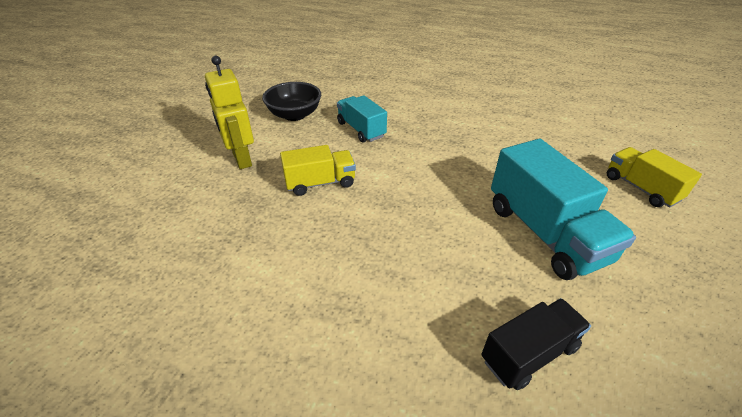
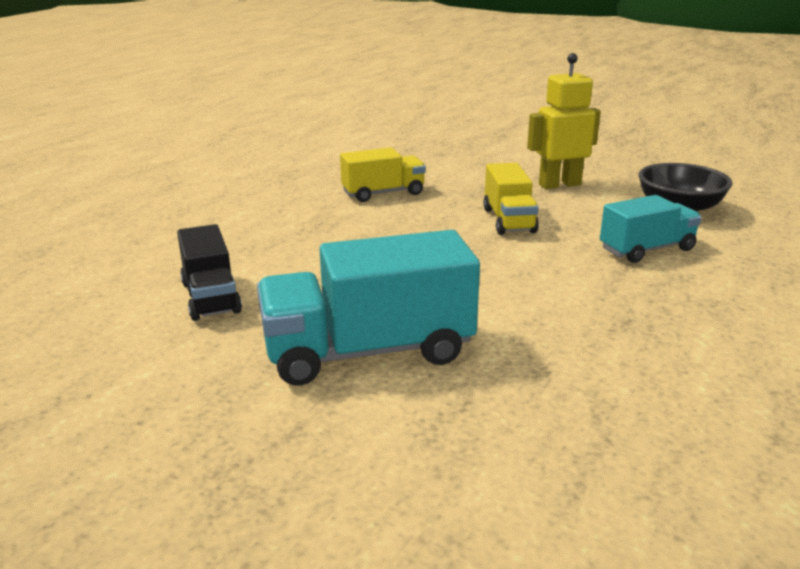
camera: 100 degrees right, 15 degrees down
(640, 188) = (456, 512): yellow truck -> yellow truck (383, 193)

